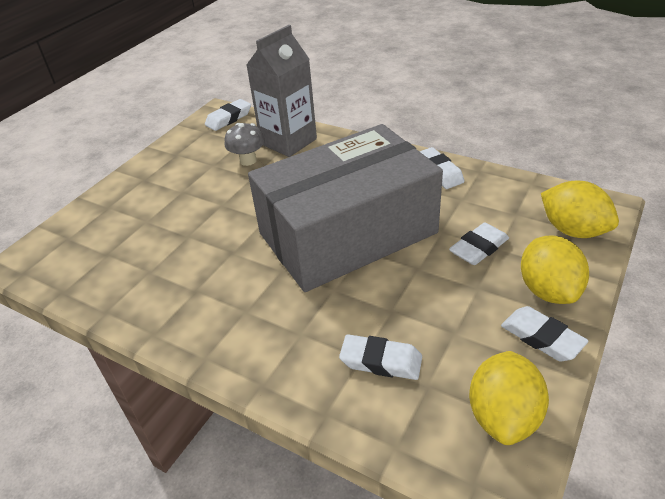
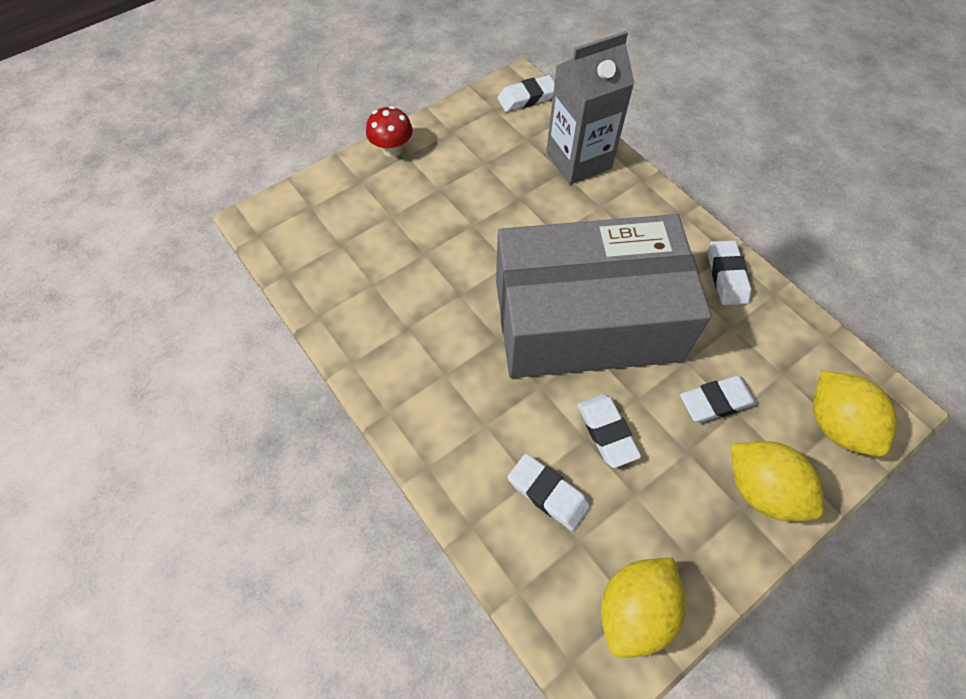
camera: 20 degrees right, 20 degrees up
(129, 180) = (392, 150): none -> red mushroom
(248, 160) = (523, 172): grey mushroom -> none
(541, 338) = (721, 543): white eraser -> white eraser (606, 432)
(548, 290) = (761, 489): yellow lemon -> yellow lemon turned 60 degrees counterclockwise

